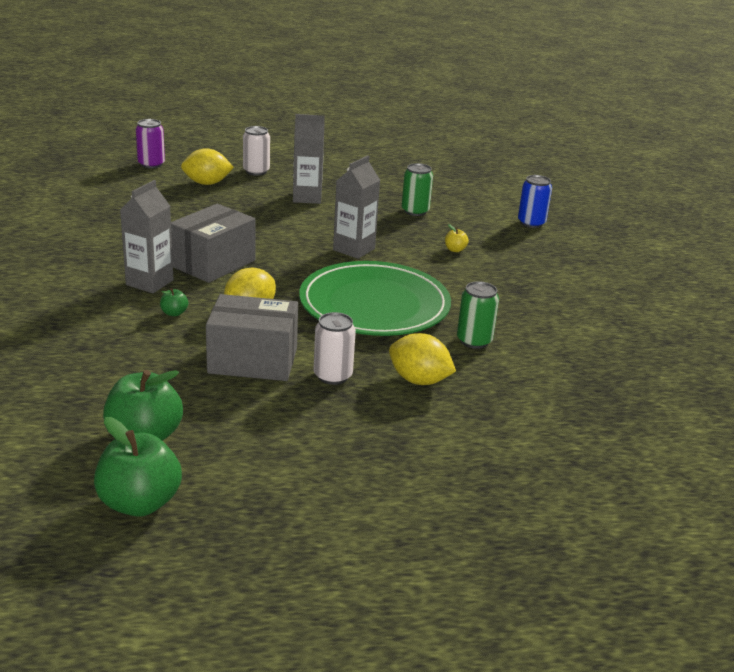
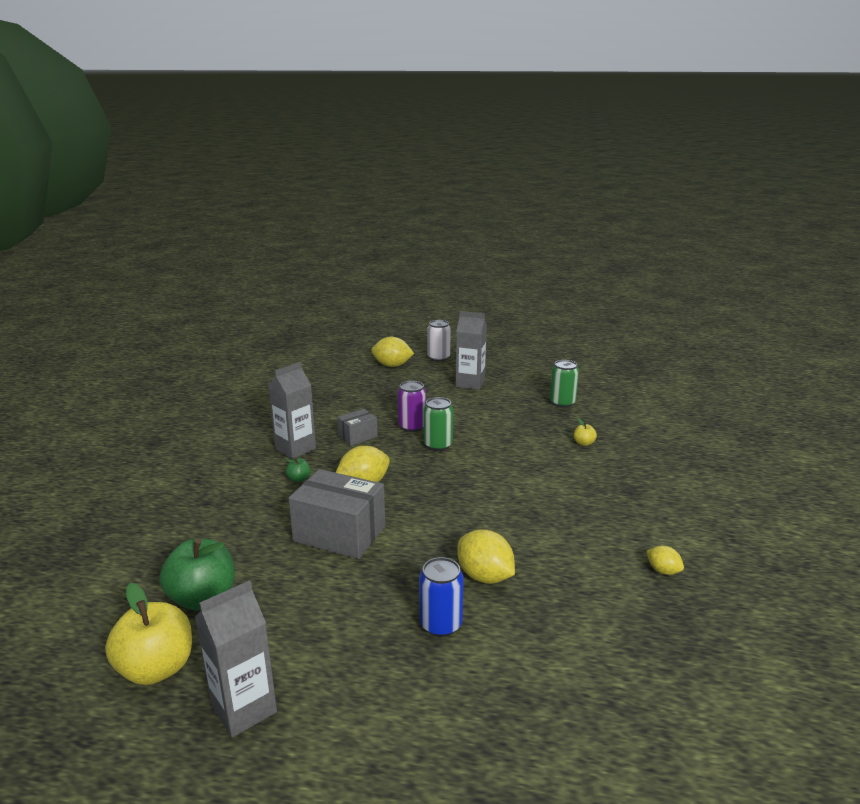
camera: 20 degrees right, 5 degrees down
(140, 503) = (156, 668): green apple -> yellow apple
(151, 164) = (357, 347): purple can -> purple can (412, 426)
(213, 263) = (358, 436): grey box -> grey box, size x0.53
(332, 376) = (403, 560): white can -> none
(354, 249) = (487, 434): grey carton -> grey carton (244, 709)
(374, 304) = (480, 490): green plate -> none
(474, 341) = (560, 540): green can -> green can (438, 445)
(531, 223) = (672, 423): blue can -> blue can (440, 624)
(575, 355) = (663, 571): none -> yellow lemon

